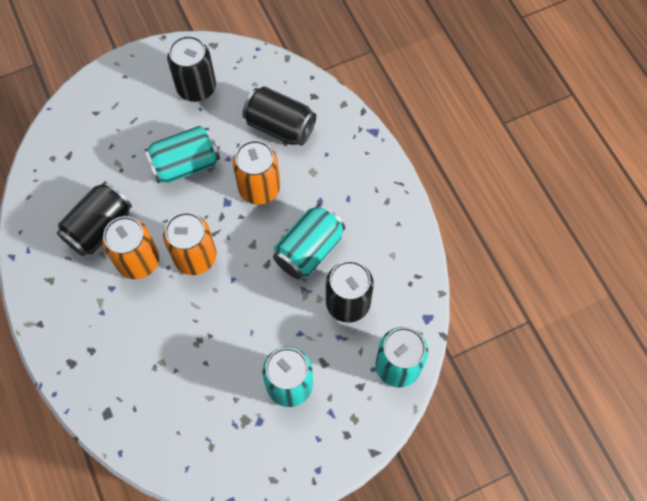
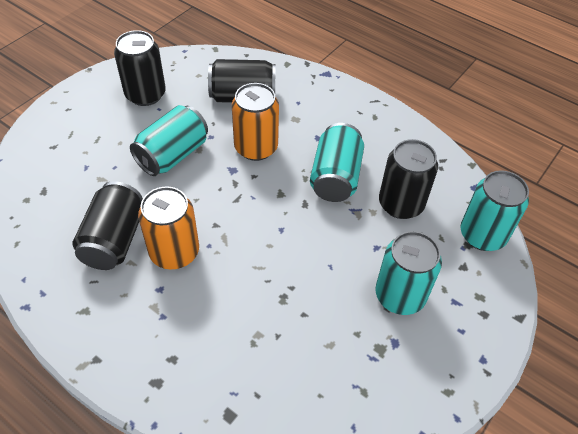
camera: 30 degrees left, 15 degrees down
(195, 257) = (231, 225): orange can -> none

